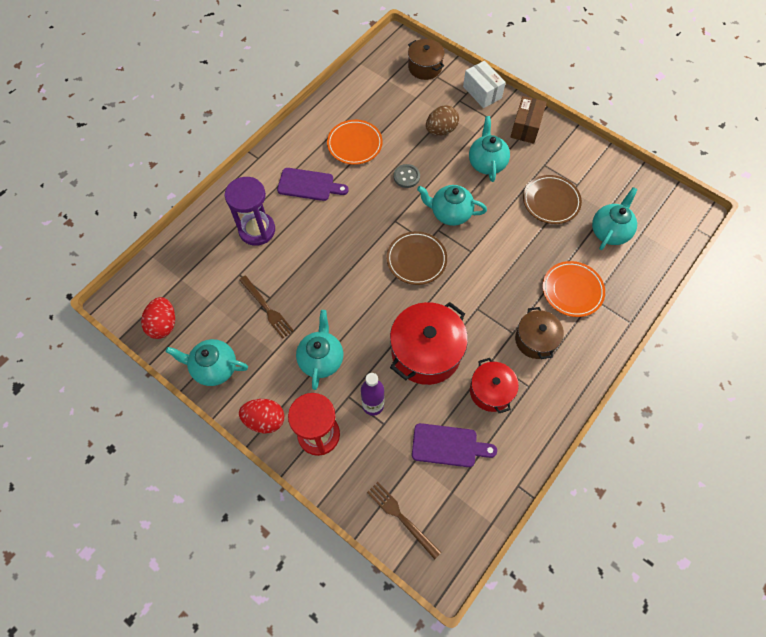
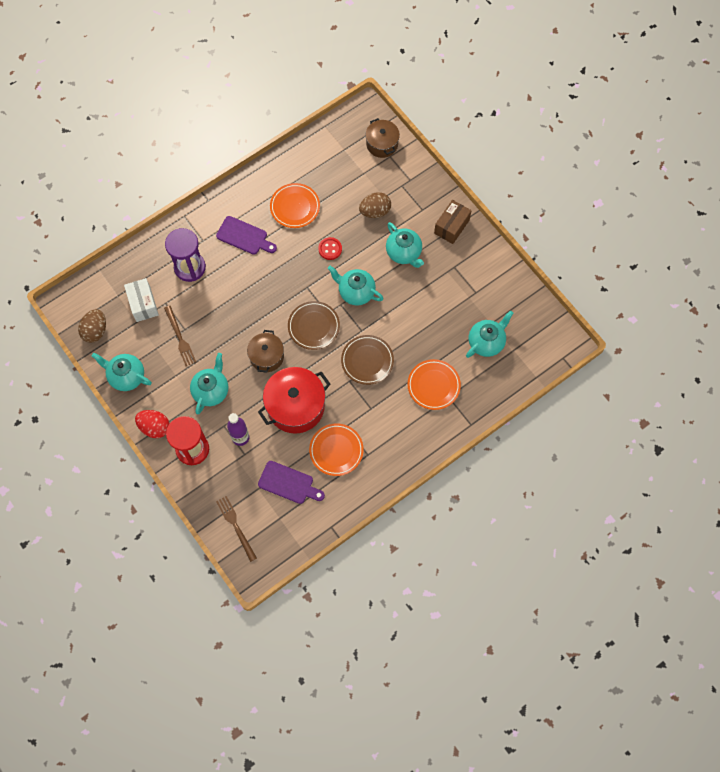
camera: 15 degrees right, 5 degrees up
(163, 324) = (95, 331): red egg -> brown egg
(406, 177) = (330, 249): grey button -> red button
(482, 92) = (425, 182): white box -> white box (143, 304)
(486, 163) = (404, 253): turquoise teapot -> turquoise teapot turned 135 degrees clockwise
(491, 391) = (336, 450): red pot -> orange plate
(535, 340) = (387, 419): brown pot -> brown pot (267, 356)
(551, 201) = (446, 302): brown plate -> brown plate (367, 361)

